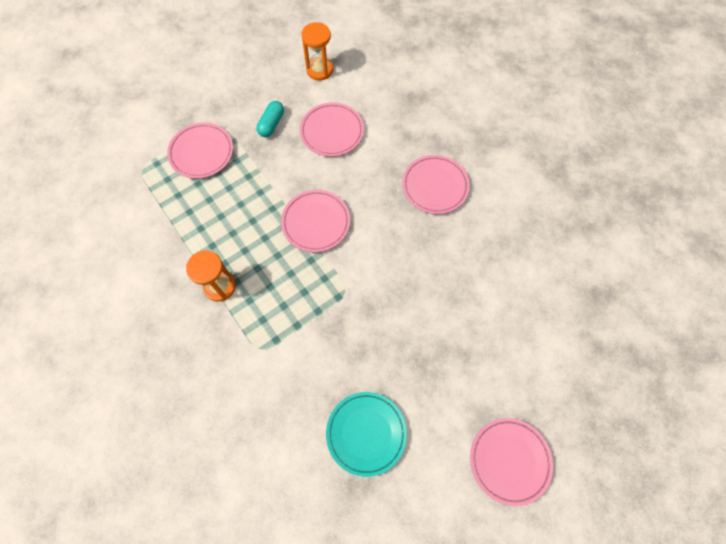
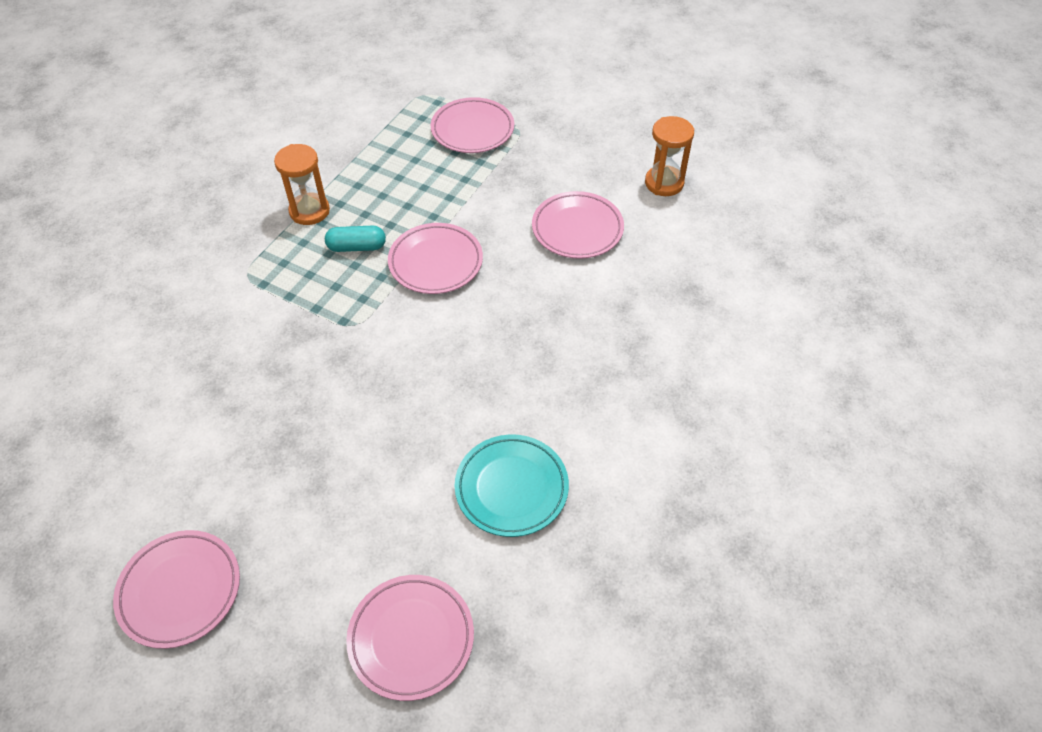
camera: 65 degrees right, 15 degrees down
(271, 124) = (551, 171): turquoise capsule -> turquoise capsule (357, 247)
(366, 433) = (173, 413): turquoise plate -> turquoise plate (511, 488)
(435, 186) = (561, 365): pink plate -> pink plate (411, 638)

